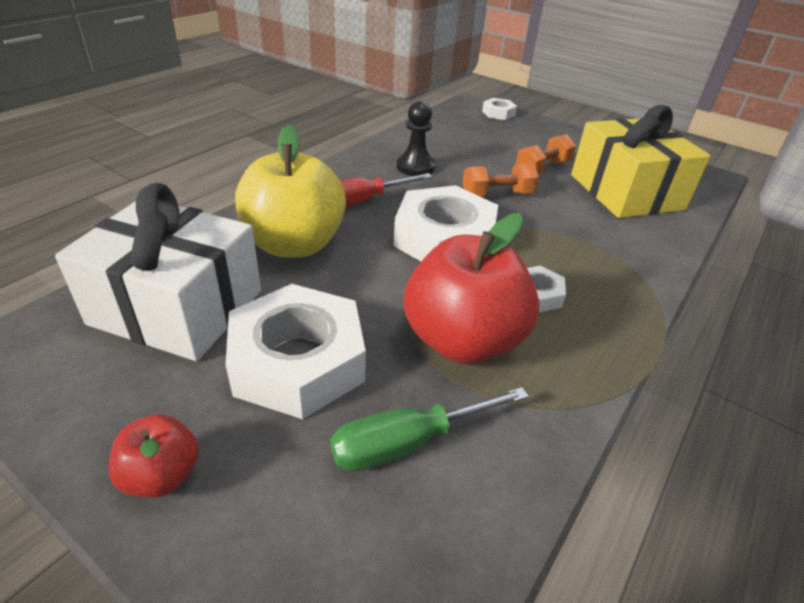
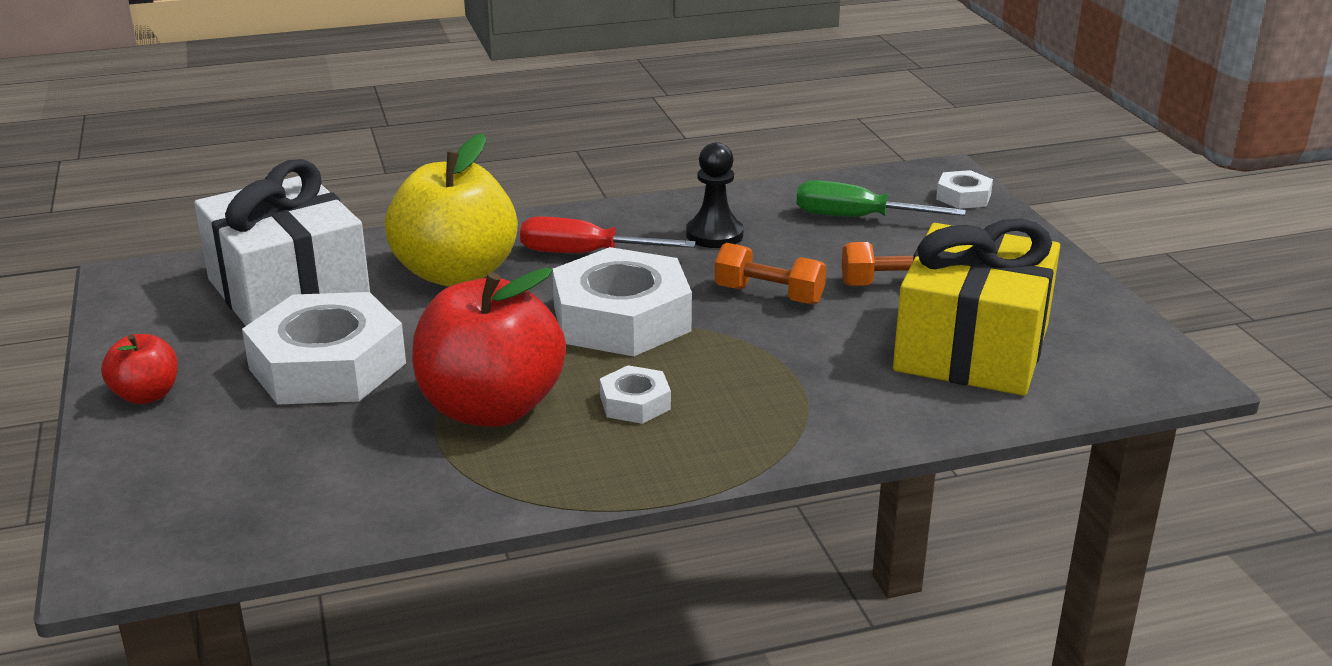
camera: 40 degrees right, 10 degrees down
(407, 443) = (330, 453): green screwdriver -> green screwdriver (856, 218)

